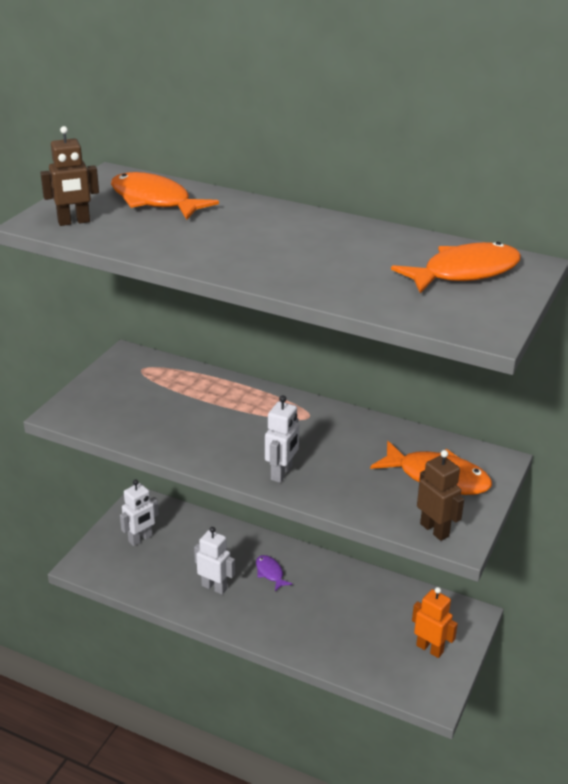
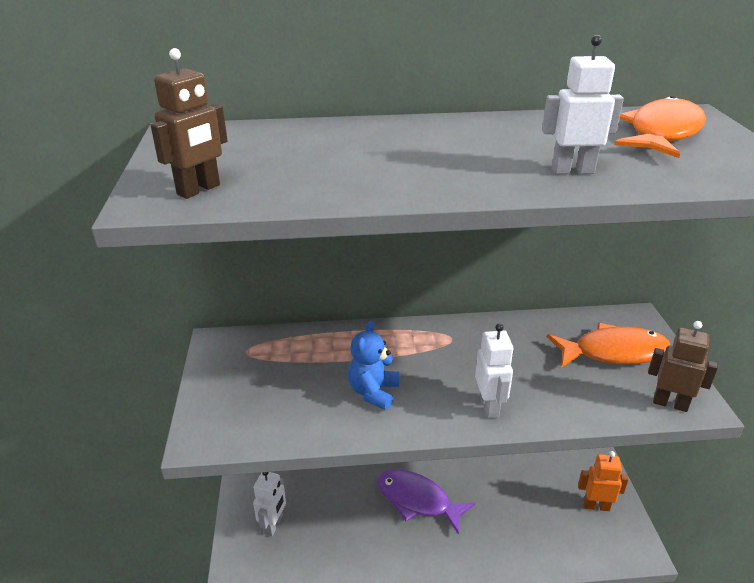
camera: 30 degrees left, 0 degrees up
(154, 201) = (267, 145): orange fish -> none
(205, 430) = (373, 392): none -> blue teddy bear
(214, 587) = (381, 540): white robot -> white robot (572, 170)
(270, 573) = (417, 500): purple fish -> purple fish, size x2.00

